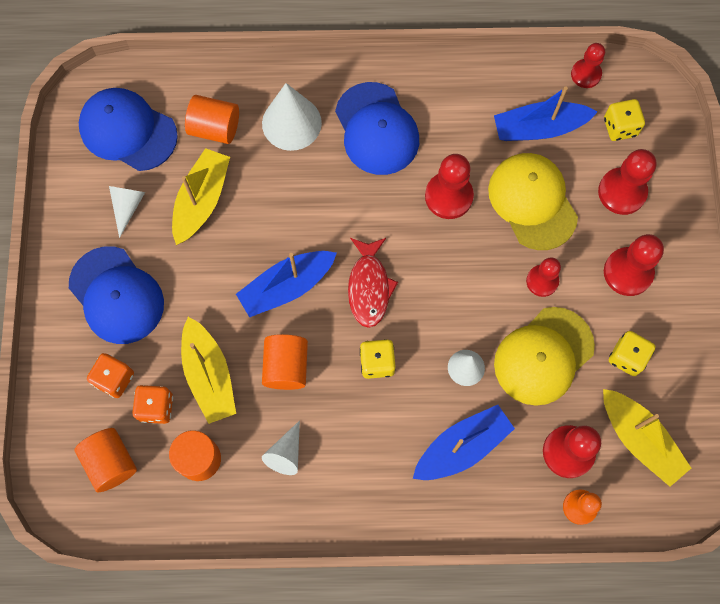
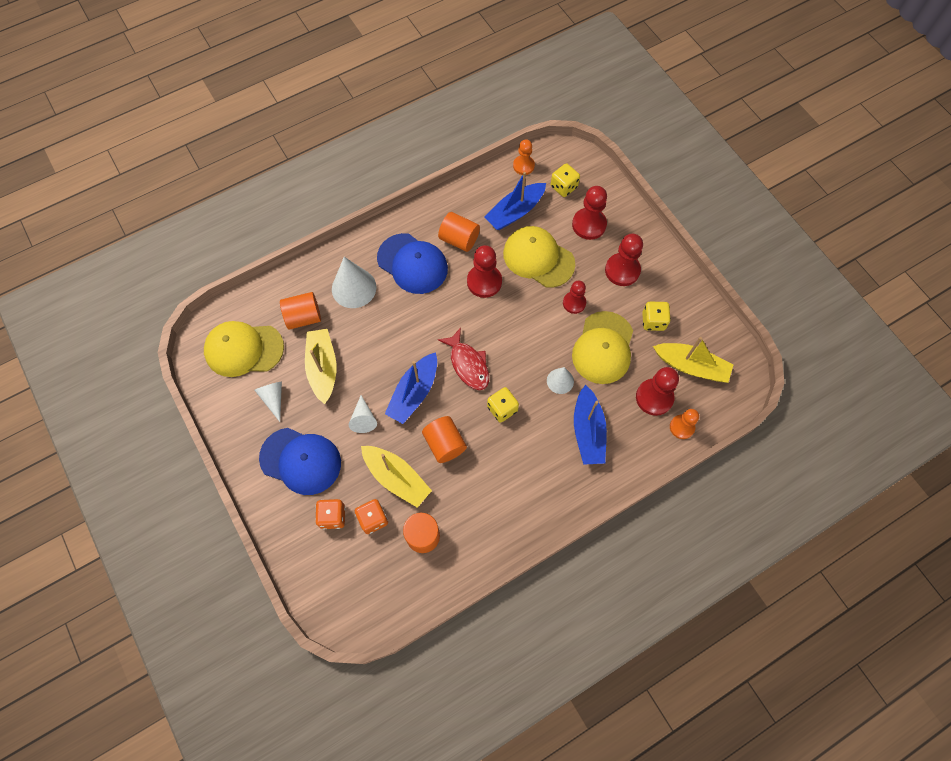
camera: 30 degrees left, 5 degrees down
(111, 462) = (363, 573): orange cylinder -> orange cylinder (459, 239)
(128, 131) = (244, 349): blue cap -> yellow cap
(286, 453) = (478, 499): white cone -> white cone (363, 419)
(462, 447) = (588, 431): blue boat -> blue boat turned 150 degrees clockwise
(586, 74) = (523, 166): red pawn -> orange pawn

